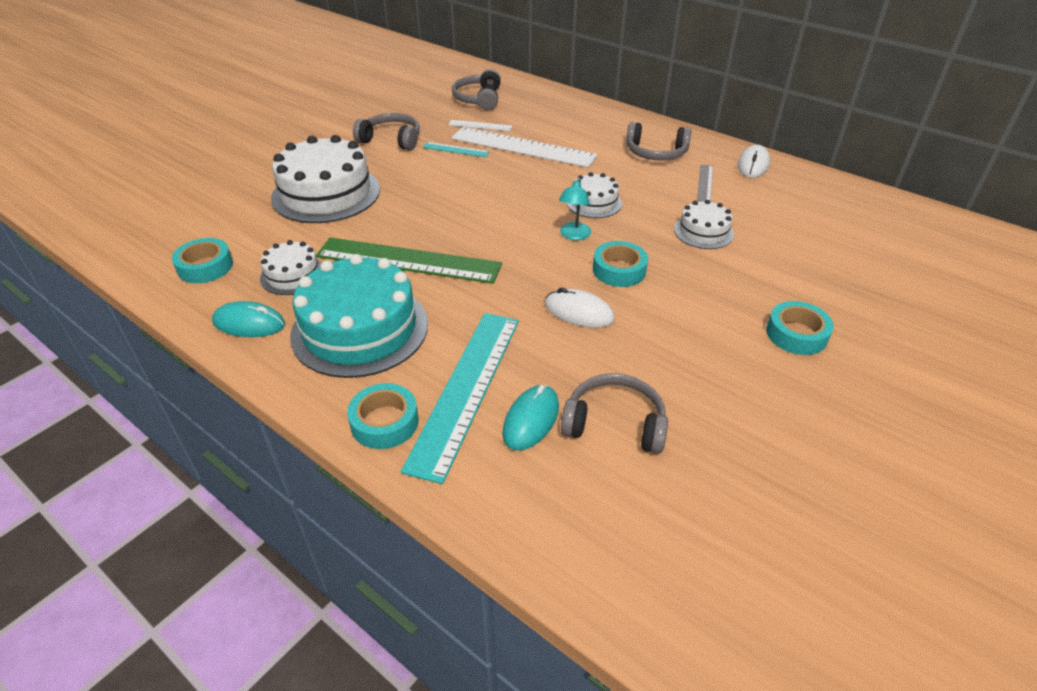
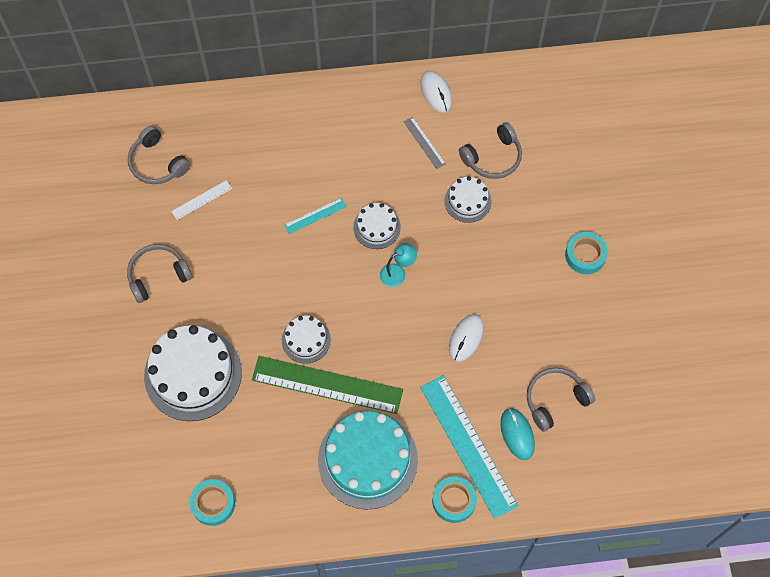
camera: 45 degrees left, 25 degrees up
(249, 323) = (303, 514): turquoise mouse -> none
(292, 275) = (275, 459): white cake -> white cake (306, 340)
(408, 260) = (327, 385): green ruler -> green ruler turned 45 degrees clockwise
(455, 149) = (220, 246): turquoise ruler -> turquoise ruler (315, 215)
(523, 147) = (264, 202): white ruler -> none
(573, 235) = (397, 272): turquoise lamp -> turquoise lamp turned 90 degrees counterclockwise
(579, 312) = (466, 338): white mouse -> white mouse turned 45 degrees counterclockwise
(619, 270) = (453, 282): turquoise tape -> none
(655, 153) = (361, 130): grey headphones -> grey headphones (493, 157)

